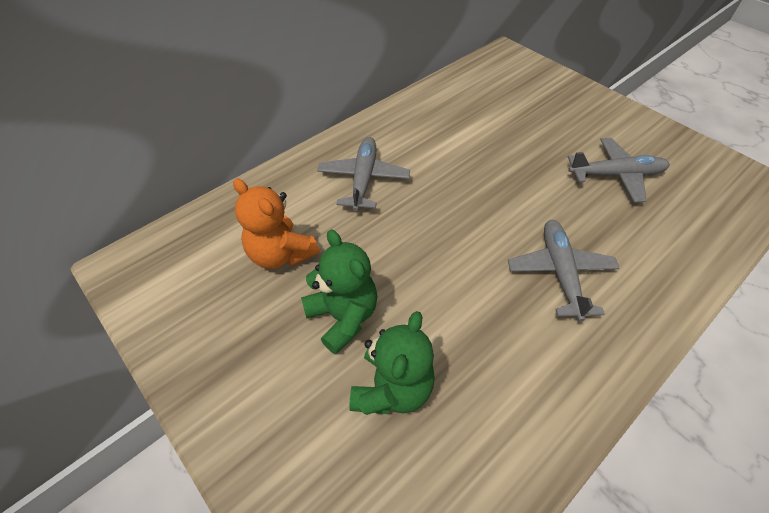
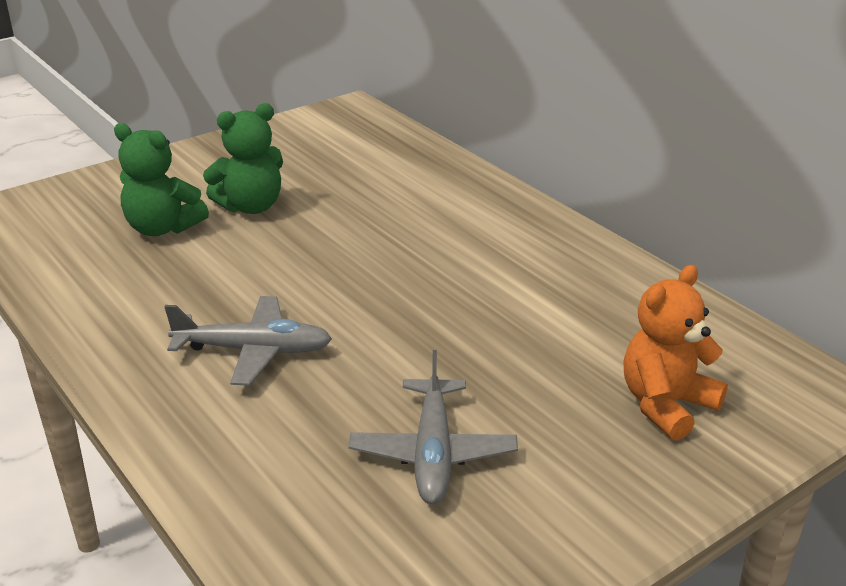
camera: 95 degrees right, 20 degrees down
(281, 254) = (342, 175): orange teddy bear -> orange teddy bear (666, 405)
(363, 179) = (452, 223): grey plane -> none

